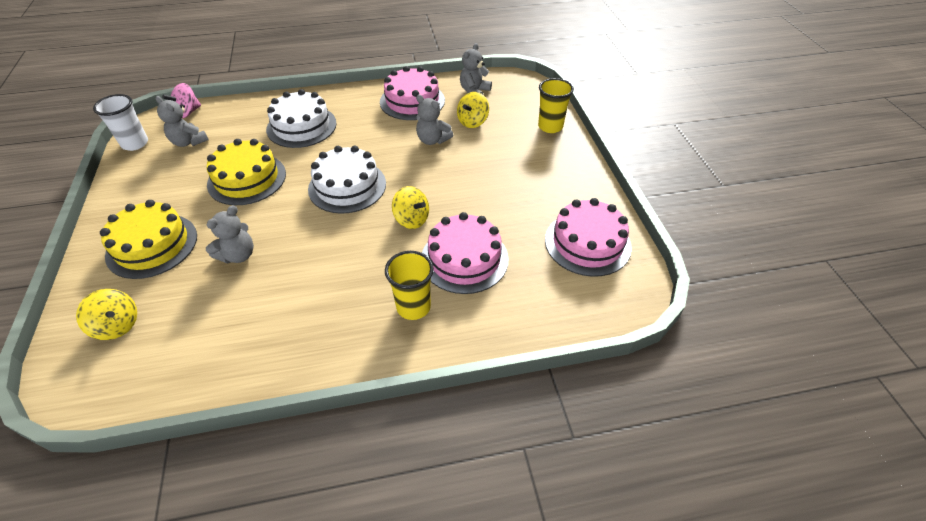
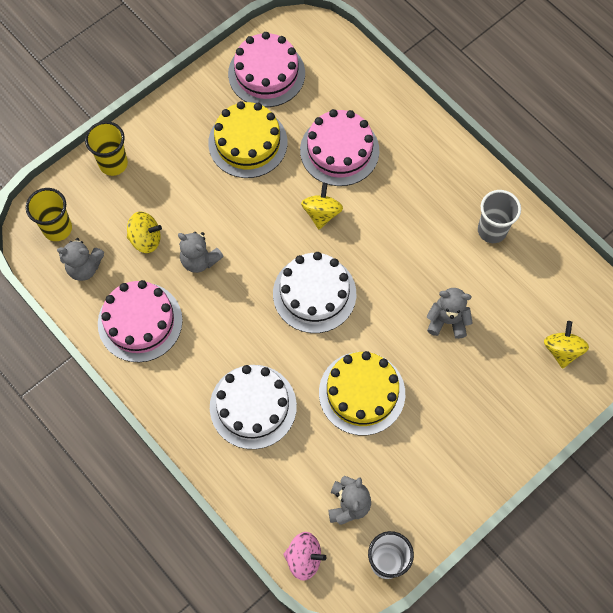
camera: 120 degrees left, 20 degrees up
(152, 245) = (485, 401): yellow cake -> yellow cake (247, 142)
(279, 337) = (492, 230): none -> grey cup
(413, 307) = (408, 159): yellow cup -> yellow cup (57, 228)
(432, 140) = (199, 260): grey teddy bear -> grey teddy bear turned 120 degrees clockwise

